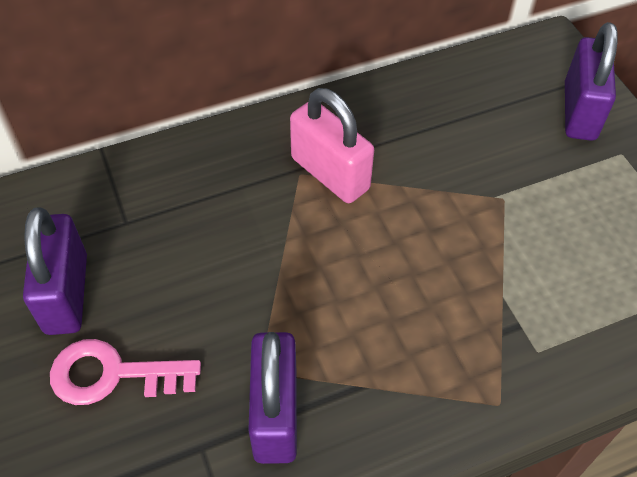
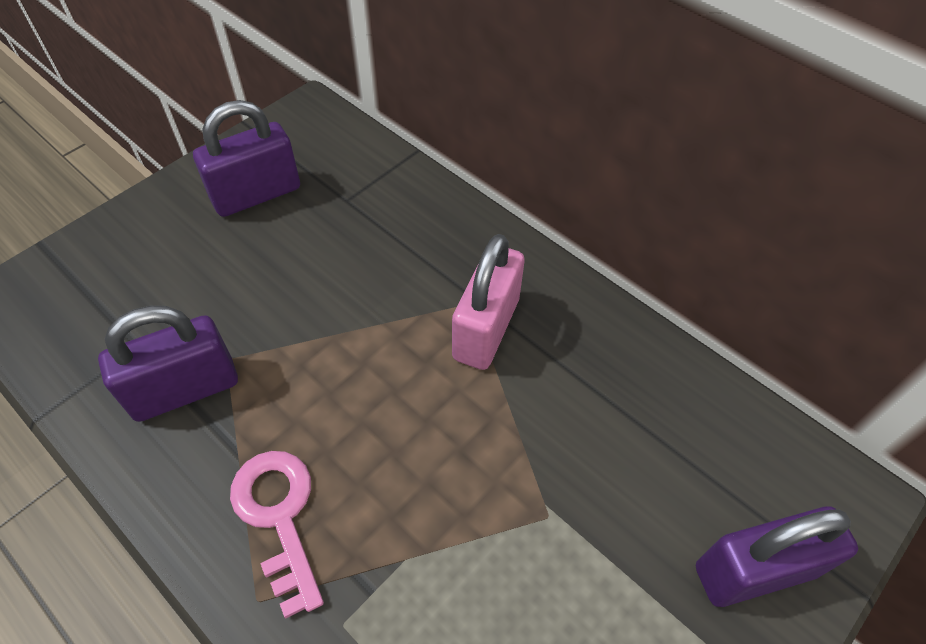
camera: 65 degrees right, 0 degrees up
(112, 374) = (189, 256): pink key -> pink key (279, 516)

